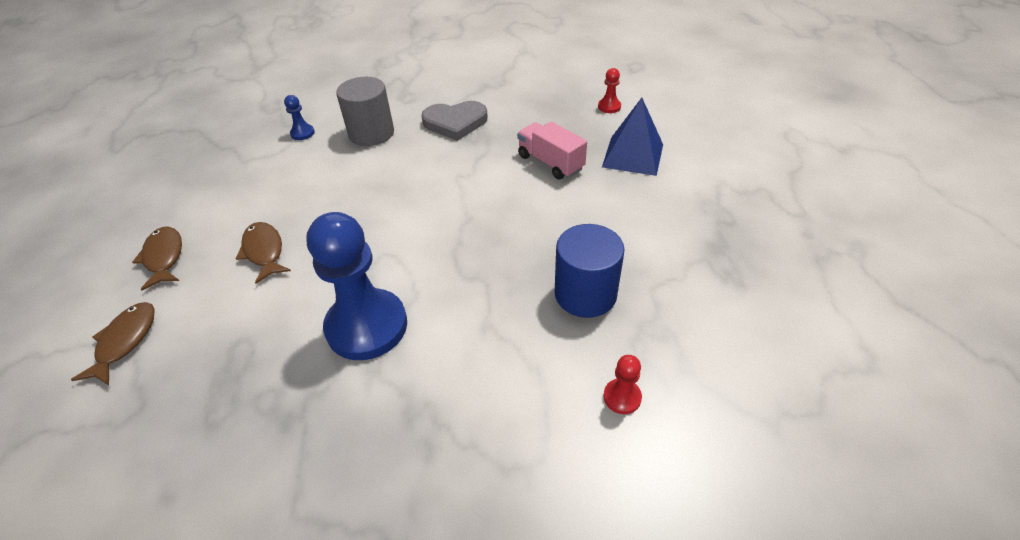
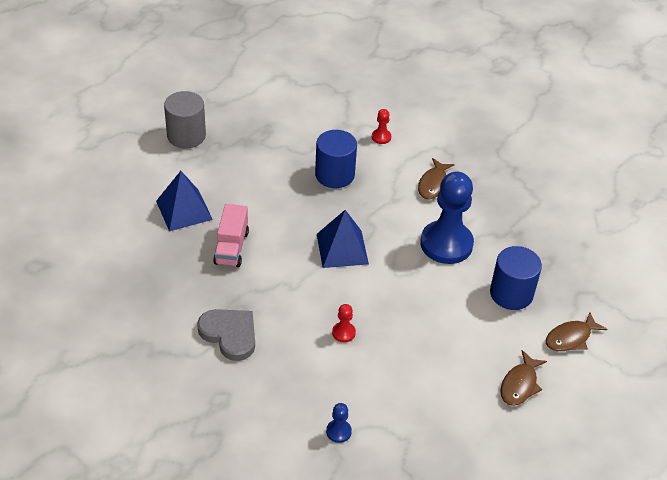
camera: 135 degrees left, 0 degrees up
(236, 334) = (511, 293): none -> blue cylinder
(264, 251) = (458, 335): brown fish -> brown fish (433, 184)
(371, 133) = (294, 380): grey cylinder -> grey cylinder (186, 136)
(464, 233) = (342, 249): none -> blue pyramid
(609, 107) = (124, 251): red pawn -> red pawn (343, 333)

